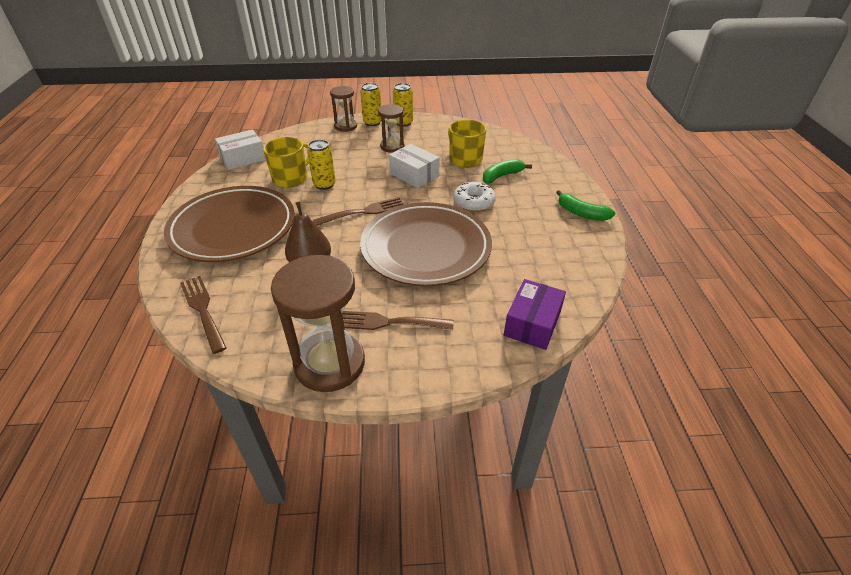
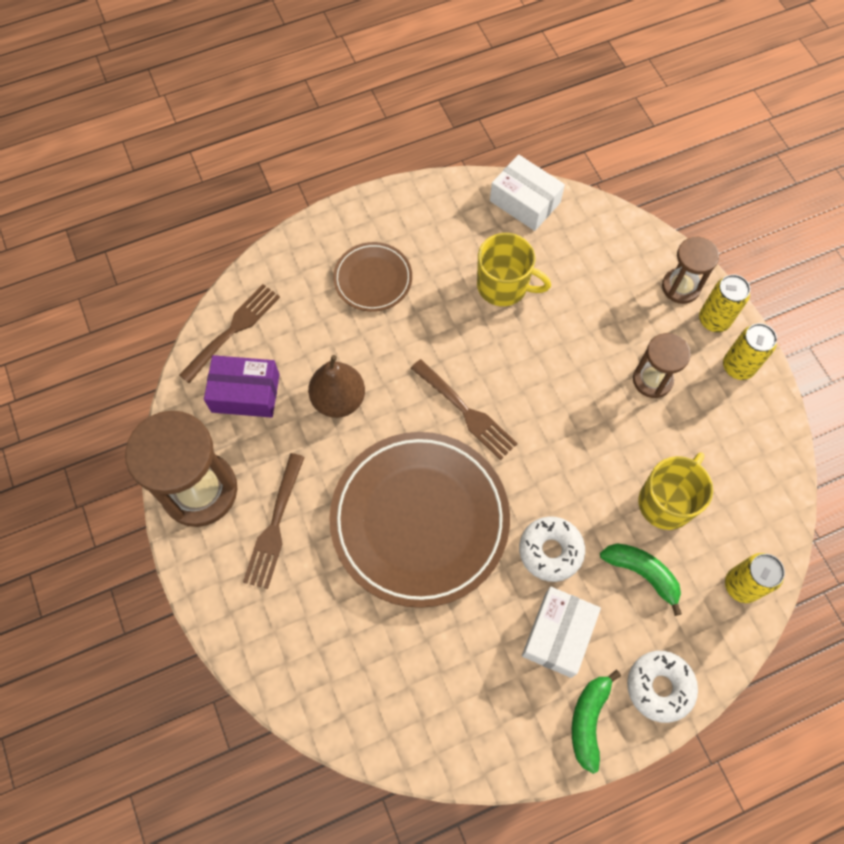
camera: 70 degrees right, 25 degrees up
(233, 228) = (373, 279): brown plate -> brown plate, size x0.49
(324, 184) = (508, 334): yellow can -> yellow can (741, 585)
(388, 322) = (275, 525): brown fork -> brown fork turned 150 degrees counterclockwise
(414, 175) = (586, 442): white box -> white box (558, 634)
(532, 323) = (324, 692): purple box -> purple box (245, 393)
(568, 186) = (659, 687): none -> white donut

